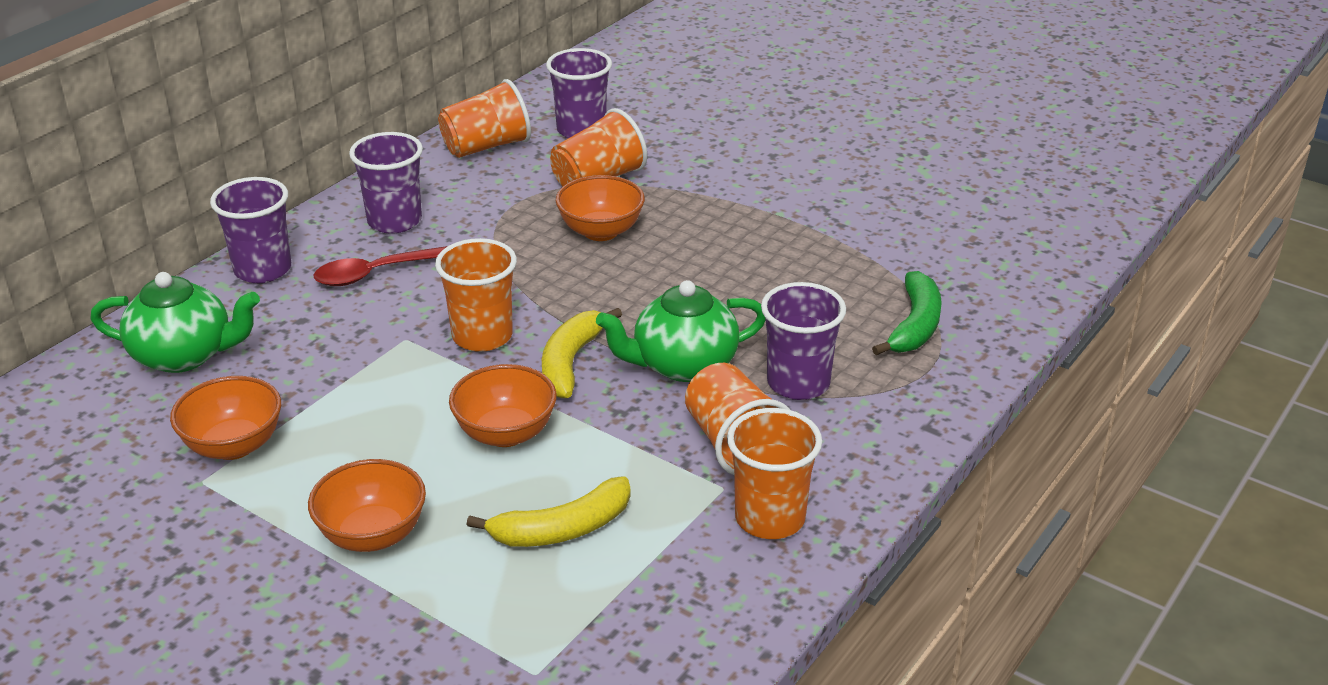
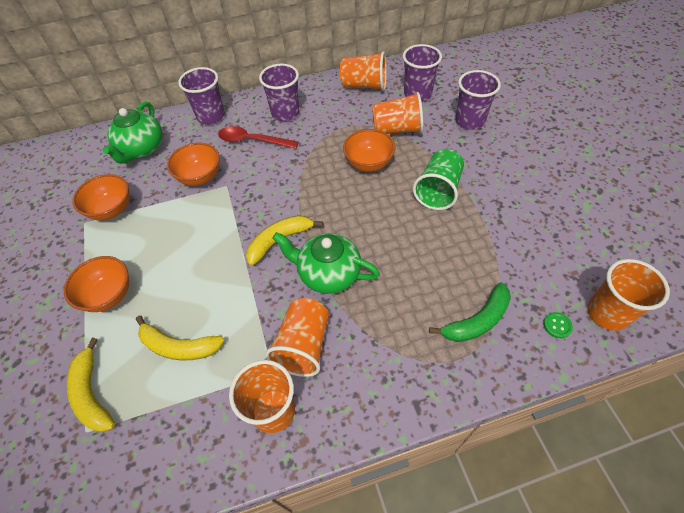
camera: 40 degrees right, 20 degrees up
(184, 355) = (142, 149): green teapot -> green teapot turned 60 degrees clockwise
(482, 336) = (257, 202): orange cup -> orange cup (607, 313)
(493, 636) = (92, 393): none -> yellow banana
(505, 433) = (212, 268): orange bowl -> orange bowl (200, 177)
(731, 224) = (438, 191): none -> green cup
(798, 383) = (374, 323): purple cup -> purple cup (470, 121)
(1002, 291) = (557, 325): none -> green button

